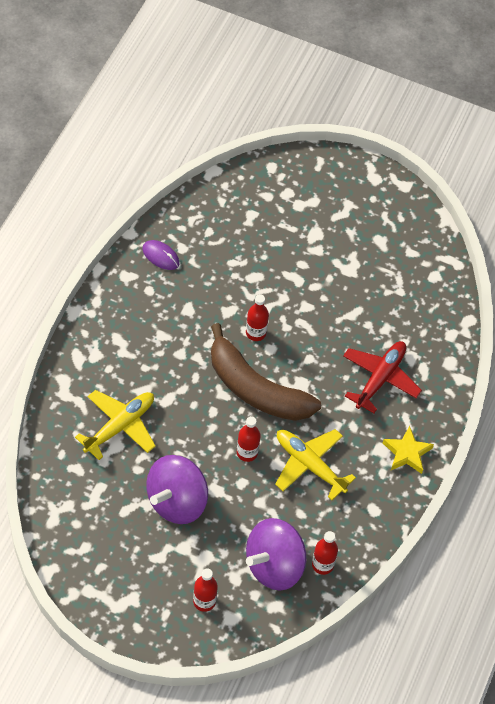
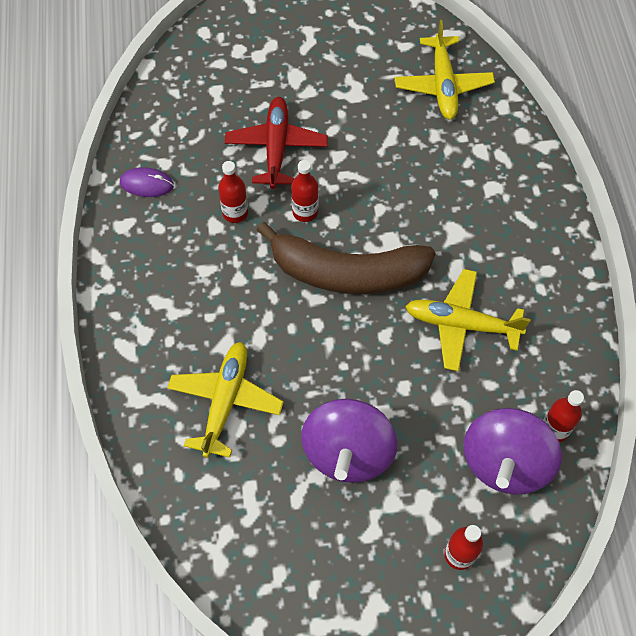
camera: 25 degrees left, 5 degrees up
(247, 452) = (386, 349): red bottle -> red bottle (235, 213)
(380, 378) = (466, 189): red plane -> red plane (276, 147)
(407, 453) = (549, 253): yellow star -> none
(418, 296) = (443, 85): none -> yellow plane

